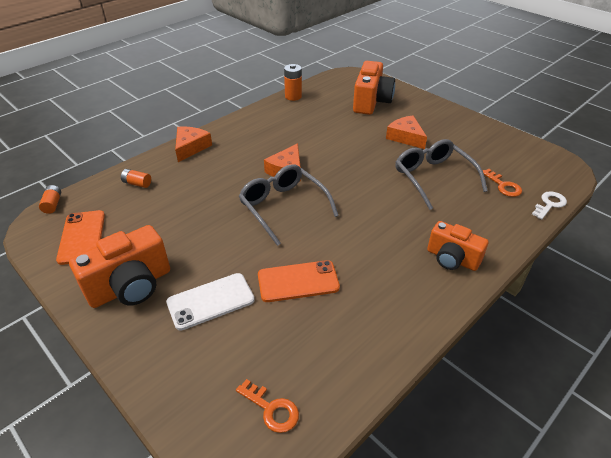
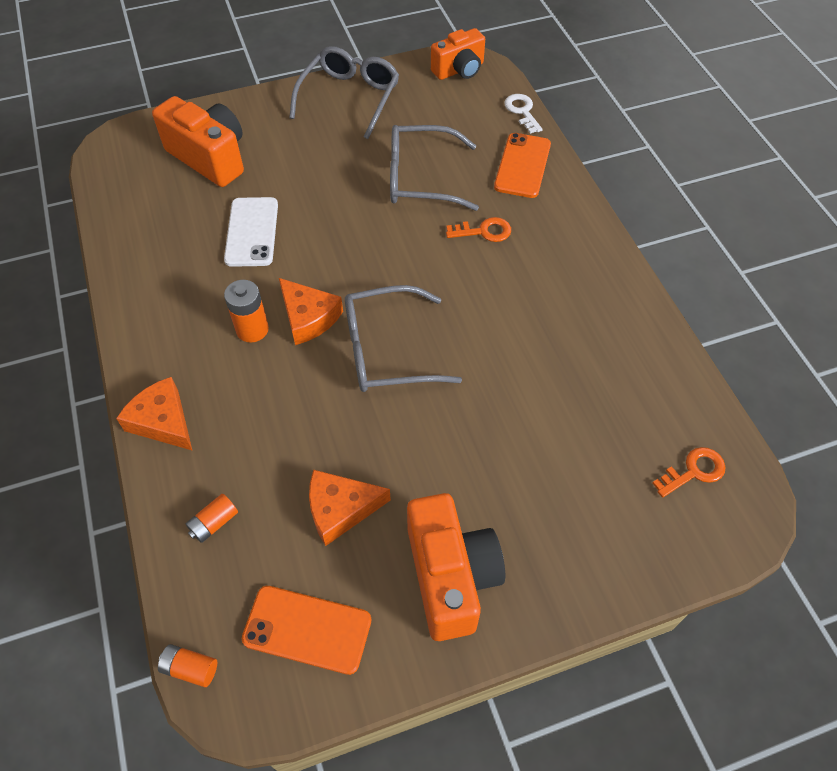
camera: 65 degrees left, 15 degrees up
(210, 301) = (521, 486): white phone -> white phone (252, 232)
(293, 96) = (117, 239): orange battery -> orange battery (252, 329)
(298, 281) = (529, 384): orange phone -> orange phone (522, 165)
(405, 137) = (321, 163): orange cheese -> orange cheese (340, 509)
(452, 259) = (561, 231): orange camera -> orange camera (459, 70)
(469, 130) = (349, 98): none -> grey glasses
(503, 186) = (472, 128): orange key -> orange key (484, 231)

